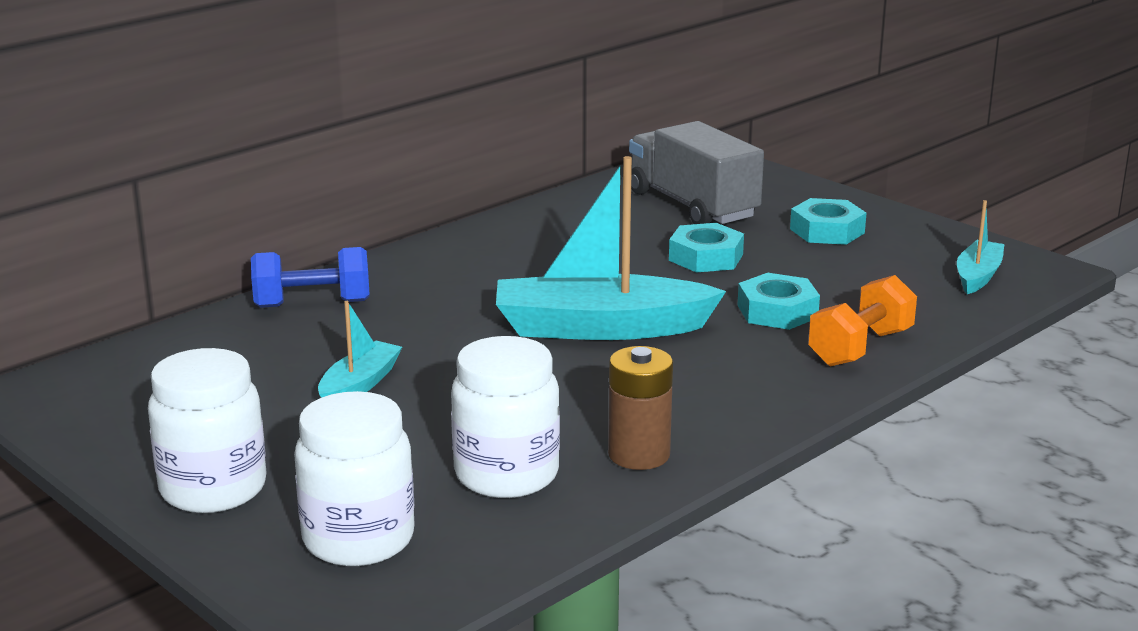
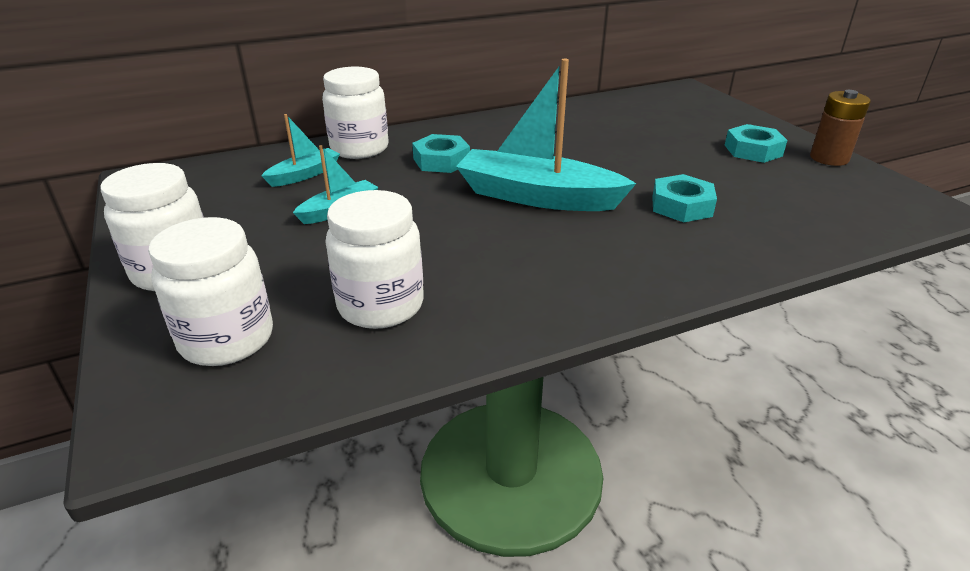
camera: 20 degrees right, 10 degrees up
(312, 304) = (359, 149): blue dumbbell -> white jar
(639, 454) = (496, 310): brown battery -> brown battery (829, 158)
(692, 205) = (660, 119): grey truck -> none
(706, 257) = (648, 157): turquoise nut -> turquoise nut (441, 161)
(860, 348) = (737, 248): orange dumbbell -> none
(978, 276) = (867, 204): turquoise boat -> turquoise boat (304, 175)

